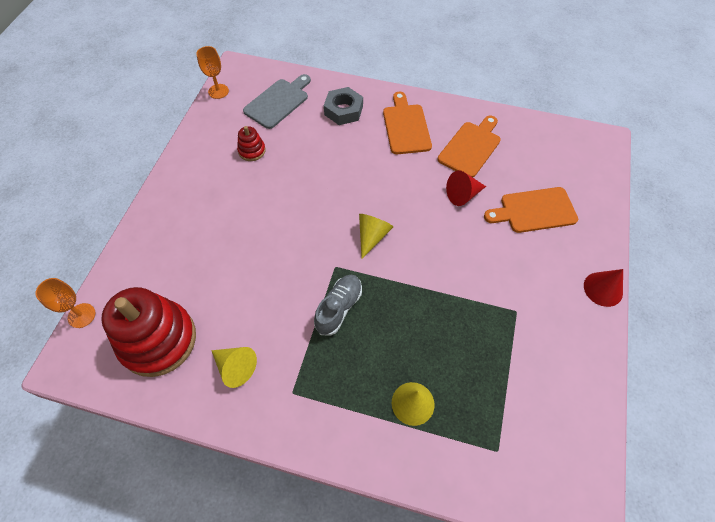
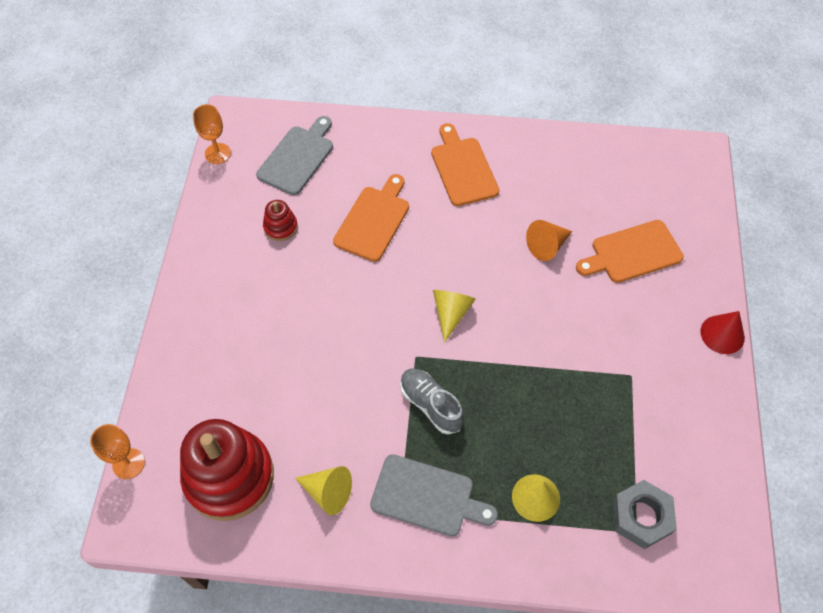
camera: 10 degrees left, 0 degrees up
(318, 386) = (427, 496): none -> grey cutting board
(339, 308) = (431, 404): grey shoe -> grey shoe turned 60 degrees counterclockwise
(343, 110) = (382, 157): grey nut -> grey nut (641, 516)
(463, 195) = (547, 246): red cone -> orange cone
(471, 147) = (545, 184): orange cutting board -> orange cutting board (373, 220)

